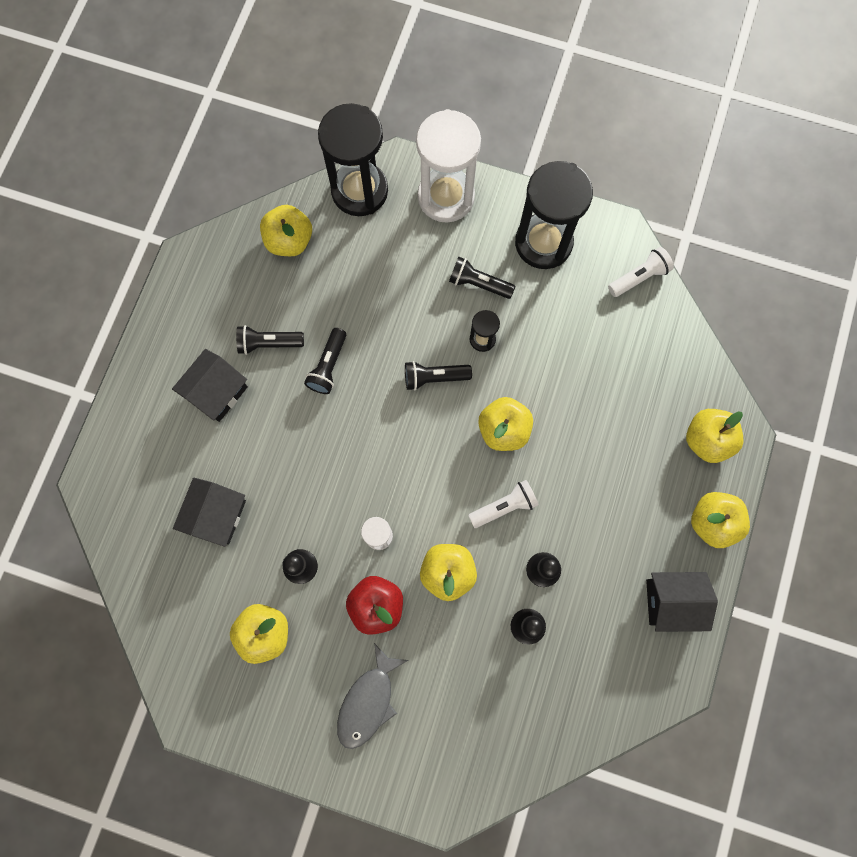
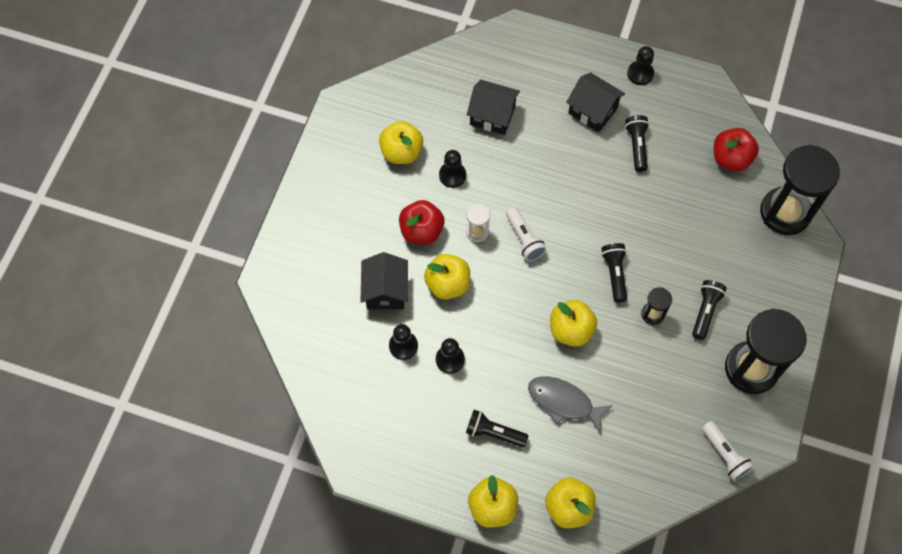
camera: 90 degrees right, 10 degrees down
(168, 333) = (640, 74): none -> black pawn
(289, 241) = (730, 158): yellow apple -> red apple
(328, 366) = (620, 191): black flashlight -> black flashlight (494, 432)
(368, 701) = (347, 226): grey fish -> grey fish (564, 402)
(446, 197) = (788, 284): white hourglass -> none
(504, 506) = (503, 329): white flashlight -> white flashlight (524, 239)
(671, 601) = (422, 465): black house -> black house (385, 291)

